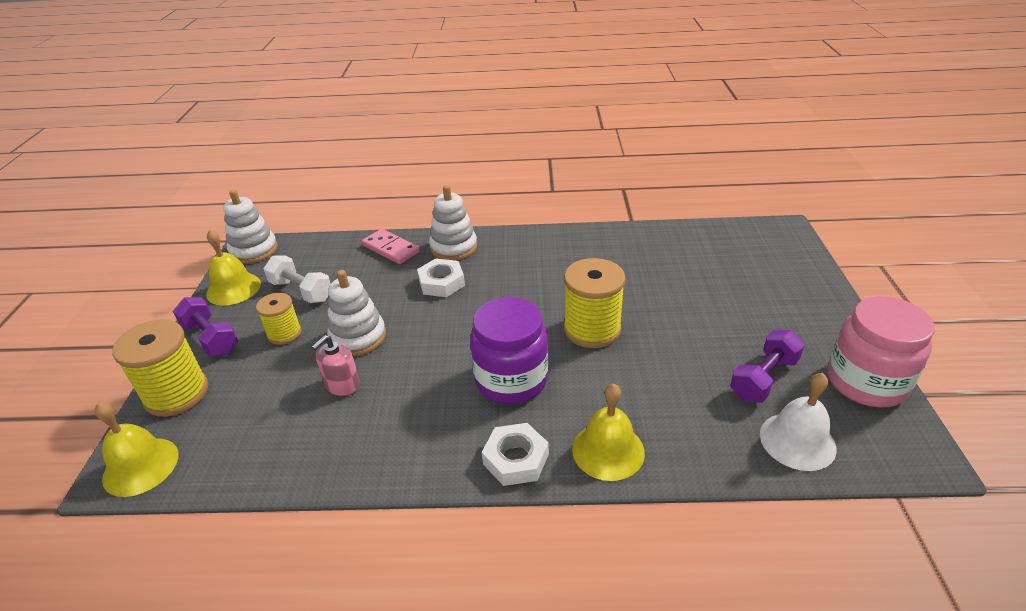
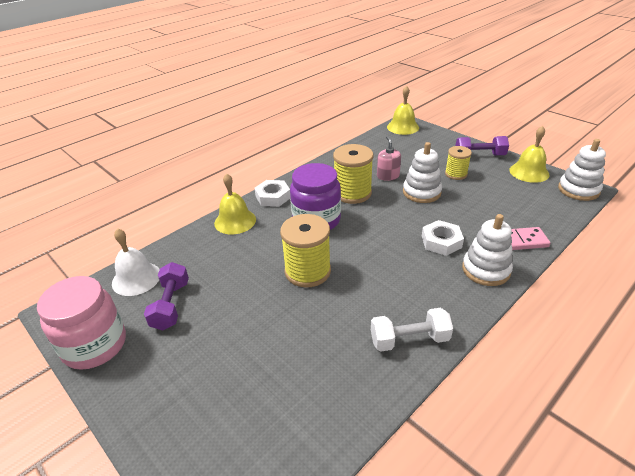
camera: 135 degrees right, 0 degrees up
(177, 394) = (441, 140): yellow spool -> yellow spool (352, 193)
(301, 291) = (498, 191): white dumbbell -> white dumbbell (409, 340)

